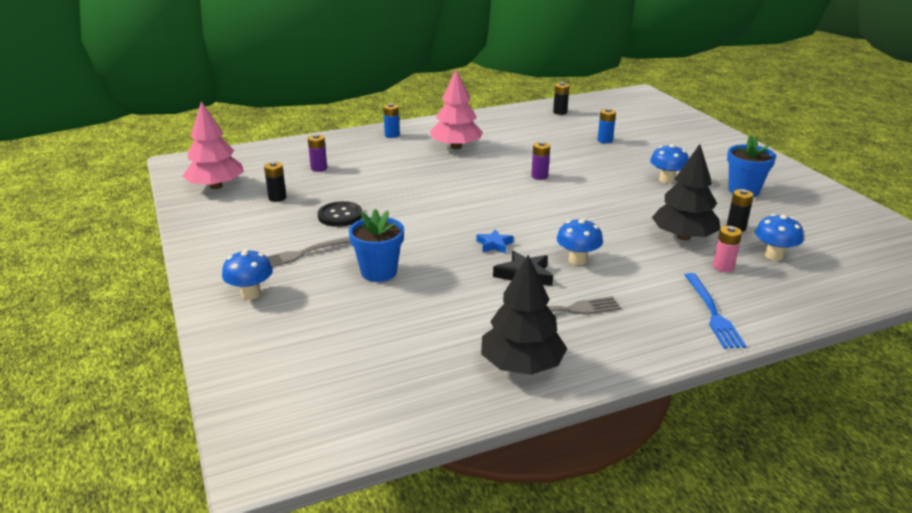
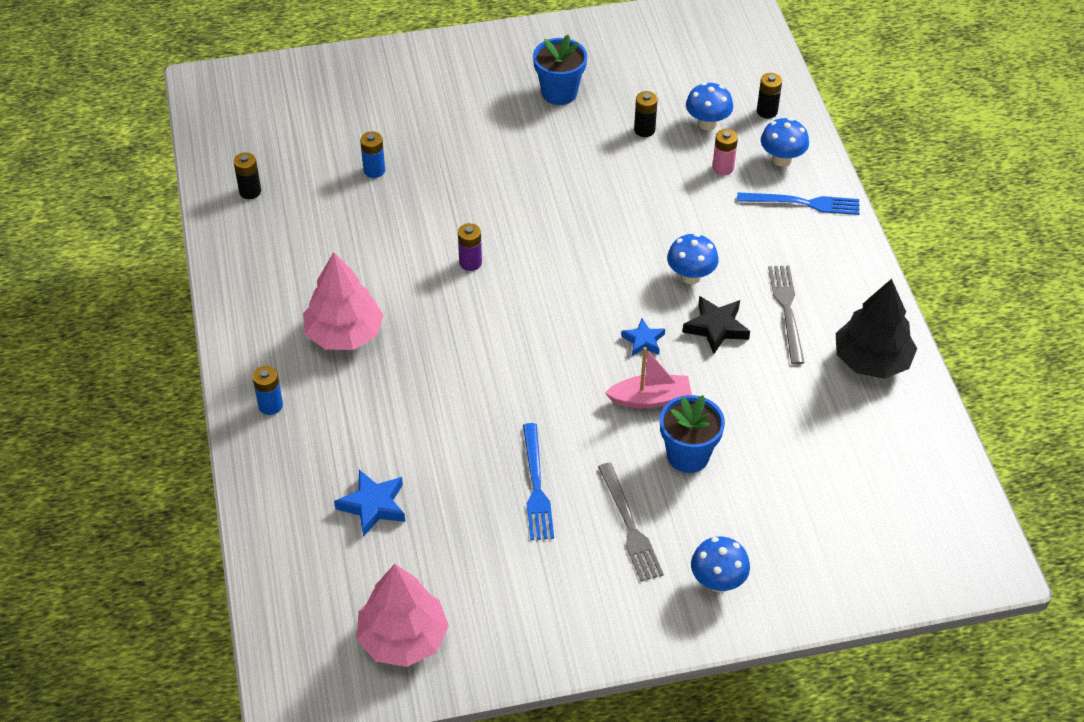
camera: 80 degrees left, 20 degrees up
(277, 198) = (463, 558): black battery -> black battery (767, 111)
(319, 168) = (373, 506): purple battery -> blue star
(340, 216) = (536, 486): black button -> blue fork
(434, 252) = (650, 399): none -> pink boat
(666, 180) = (513, 147): blue mushroom -> blue mushroom (782, 159)
(683, 237) = (656, 177): black tree -> none

